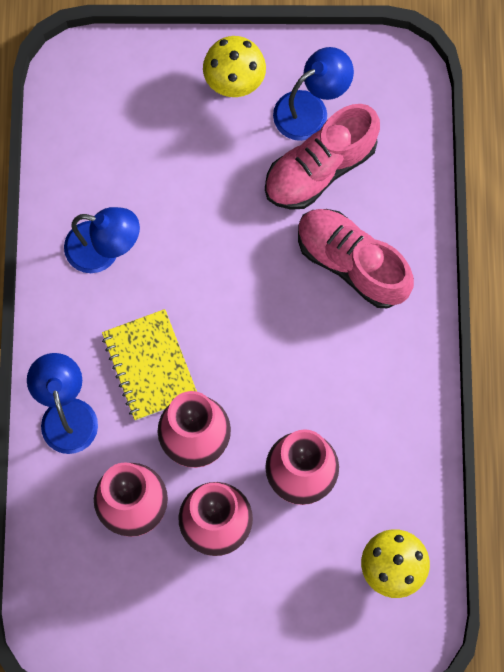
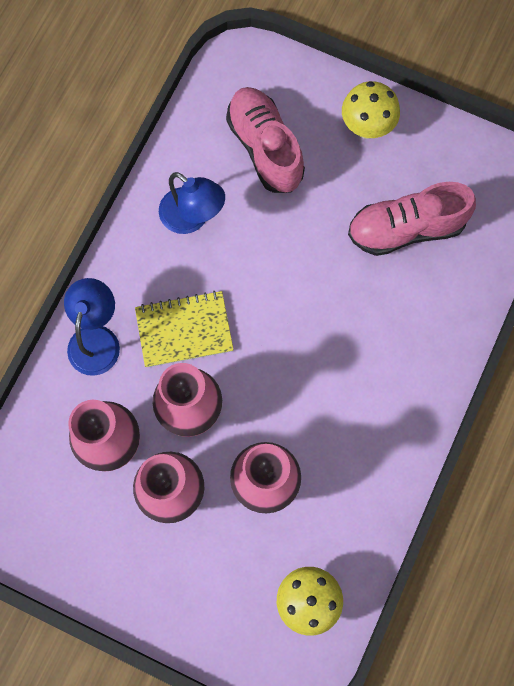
camera: 25 degrees right, 0 degrees up
(150, 366) = (184, 330): yellow notebook -> yellow notebook turned 75 degrees clockwise
(310, 109) = (421, 176): blue lamp -> none
(352, 263) = (396, 320): pink shoe -> pink shoe (265, 148)

